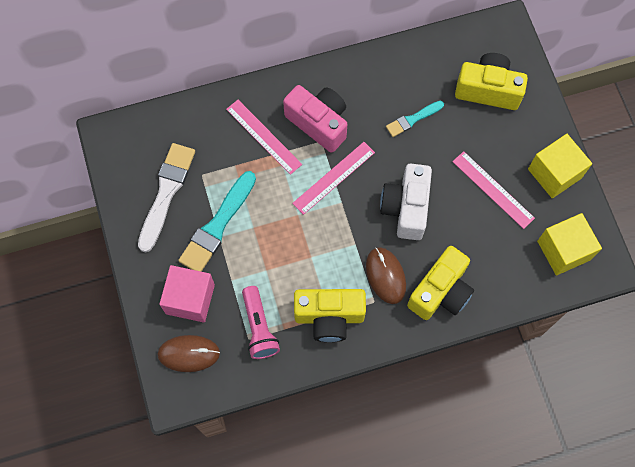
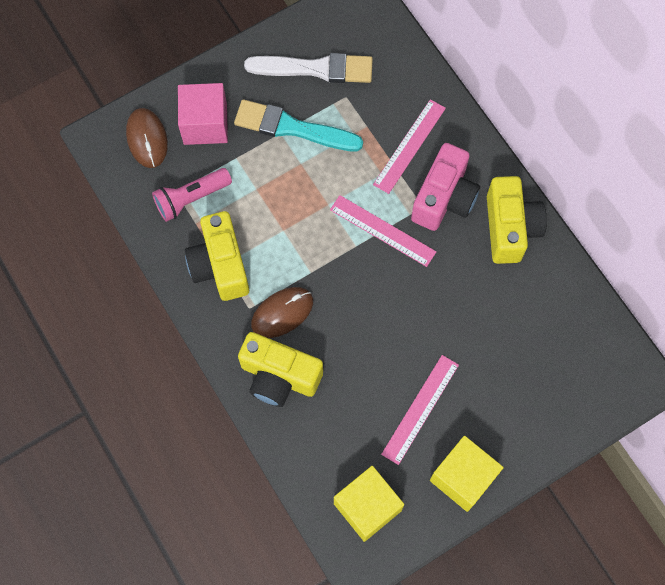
camera: 75 degrees right, 0 degrees up
(406, 208) = (369, 316): white camera -> none
(413, 119) = (481, 299): turquoise brush -> none
(488, 90) = (548, 377): yellow camera -> yellow camera (510, 228)

